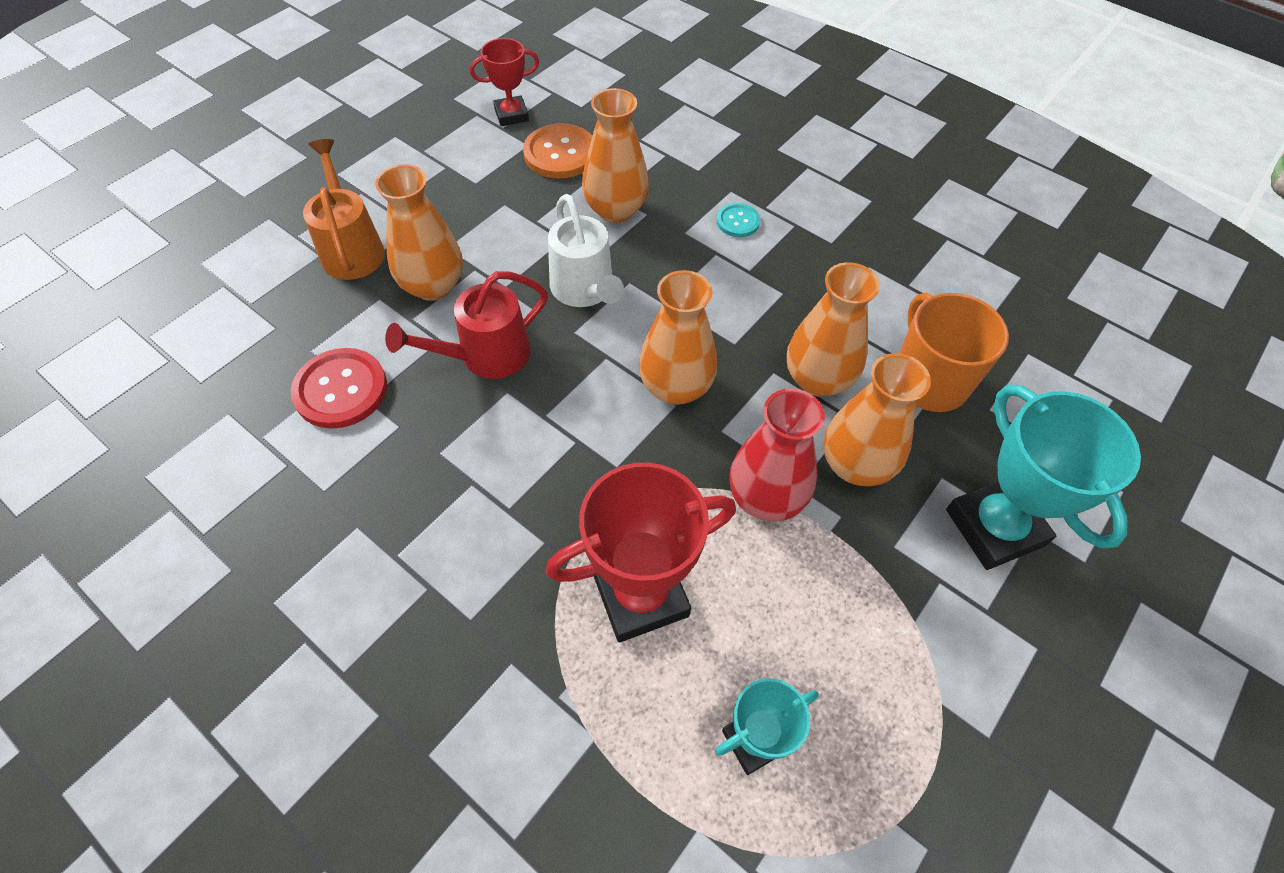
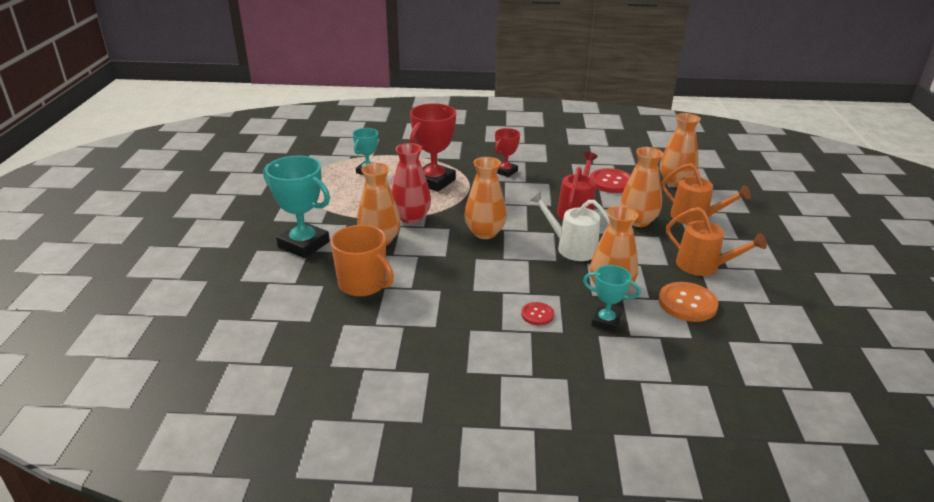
camera: 145 degrees right, 25 degrees down
(470, 181) = (703, 266): none -> orange watering can
(511, 115) = (753, 312): red trophy -> red trophy (505, 171)
(672, 178) = (606, 321): none -> turquoise trophy
(738, 221) = (537, 315): turquoise button -> red button
(817, 379) = (421, 261): orange vase -> orange vase (675, 182)

